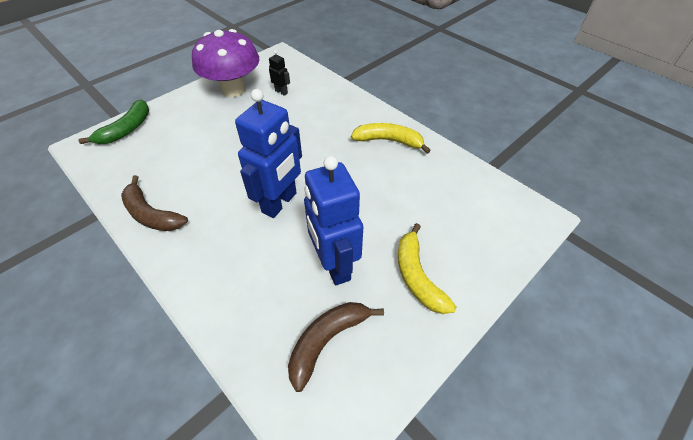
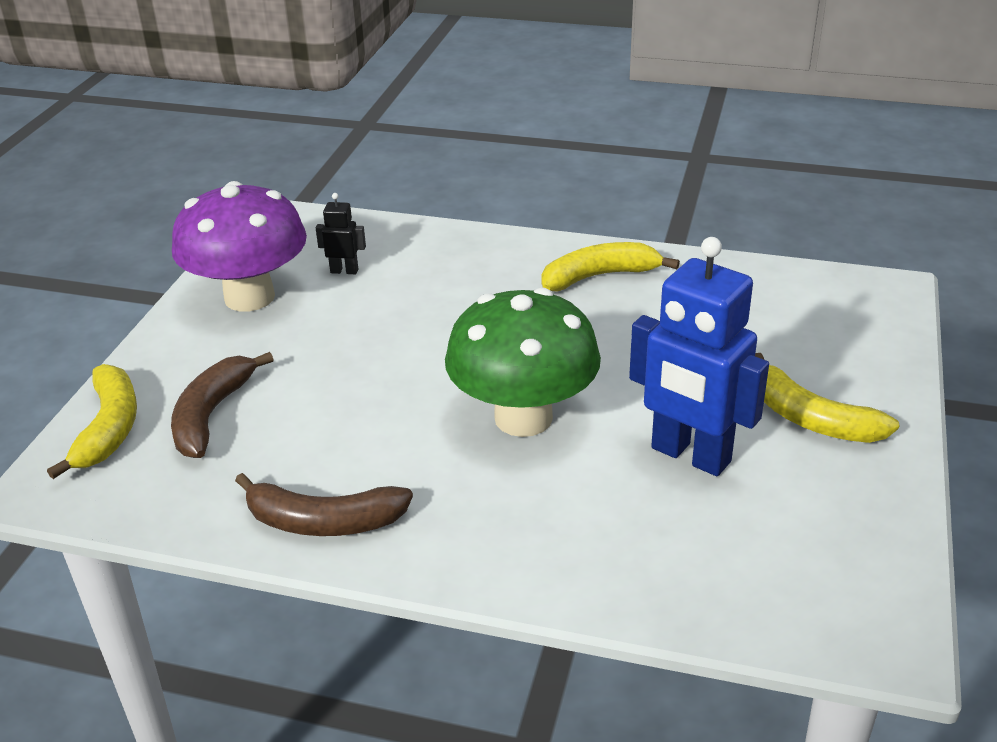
camera: 30 degrees left, 15 degrees down
(126, 129) = (109, 428): green banana -> yellow banana
(280, 203) = (523, 418): blue robot -> green mushroom
(327, 341) = (774, 540): brown banana -> brown banana (211, 415)

